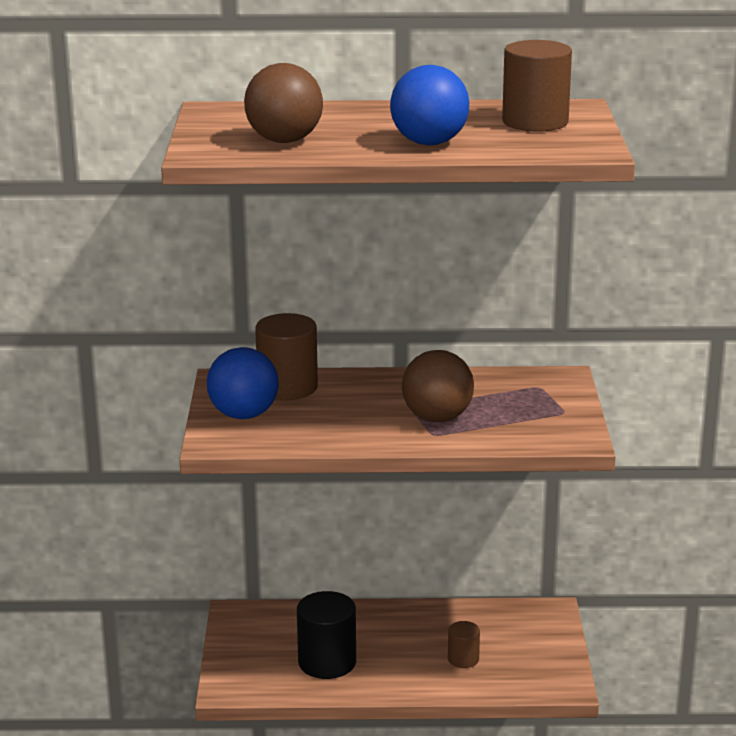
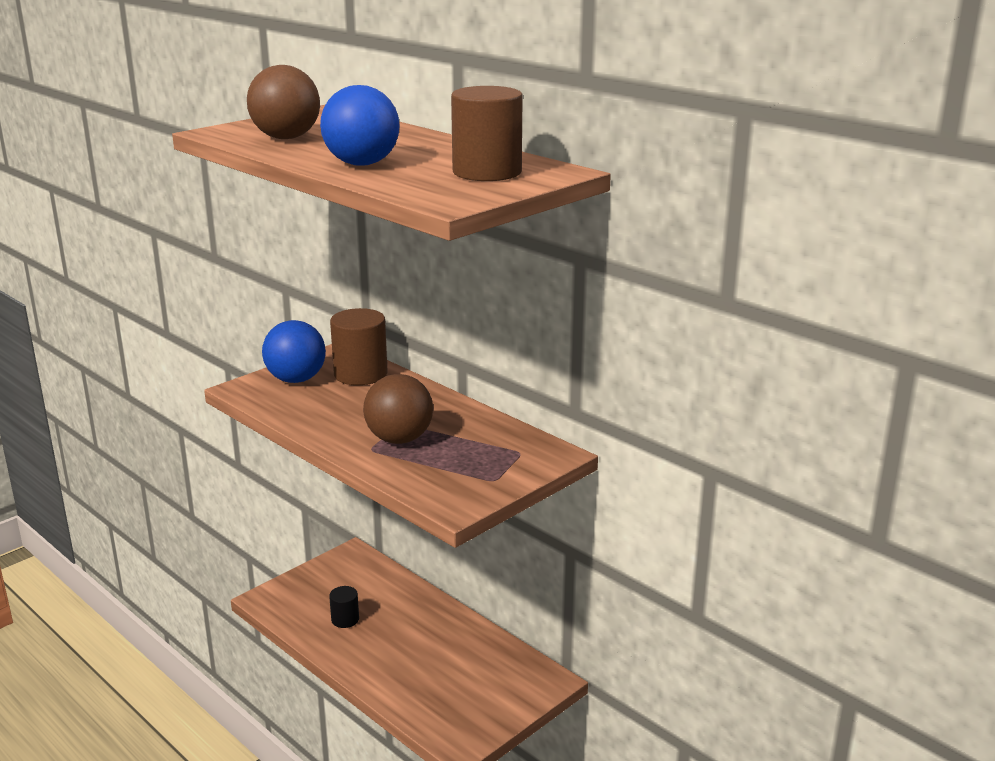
camera: 45 degrees right, 0 degrees up
(327, 662) = (345, 619): black cylinder -> black cylinder, size x0.54
(463, 659) = (428, 675): brown cylinder -> none

